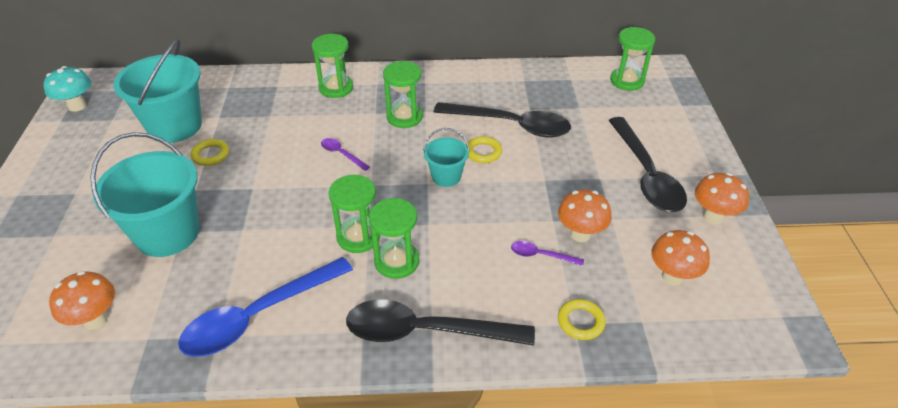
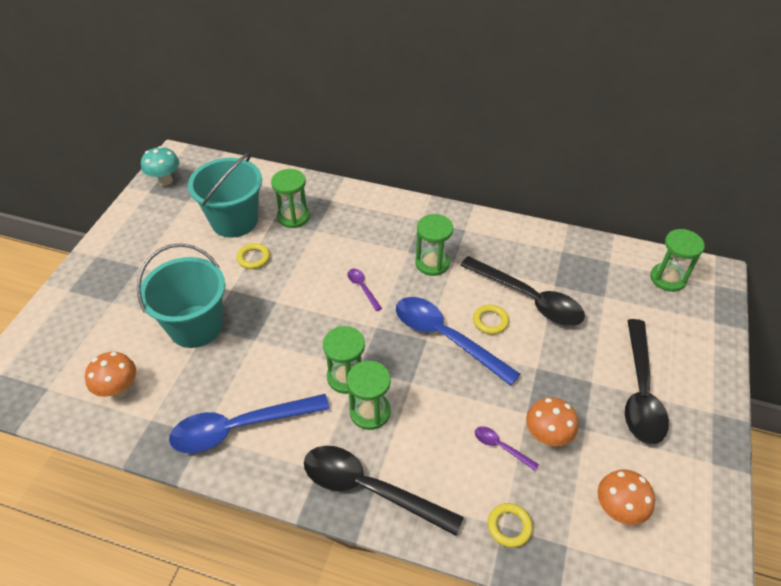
camera: 20 degrees right, 5 degrees up
(336, 88) = (382, 215): green hourglass -> green hourglass (293, 217)
(446, 177) = (446, 338): turquoise bucket -> blue spoon
(713, 217) = (689, 459): orange mushroom -> none

